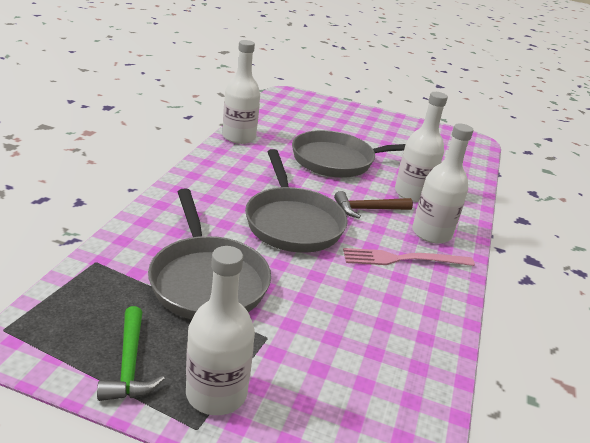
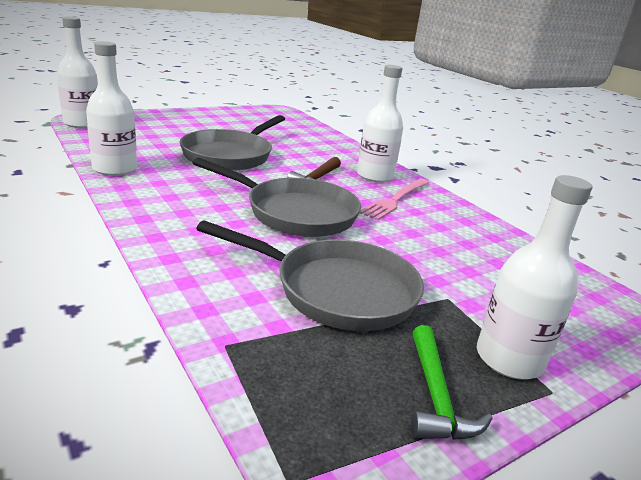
camera: 50 degrees left, 5 degrees down
(130, 365) = (436, 396): green hammer -> green hammer turned 60 degrees clockwise
(412, 193) = (316, 157): white bottle -> white bottle (82, 123)

